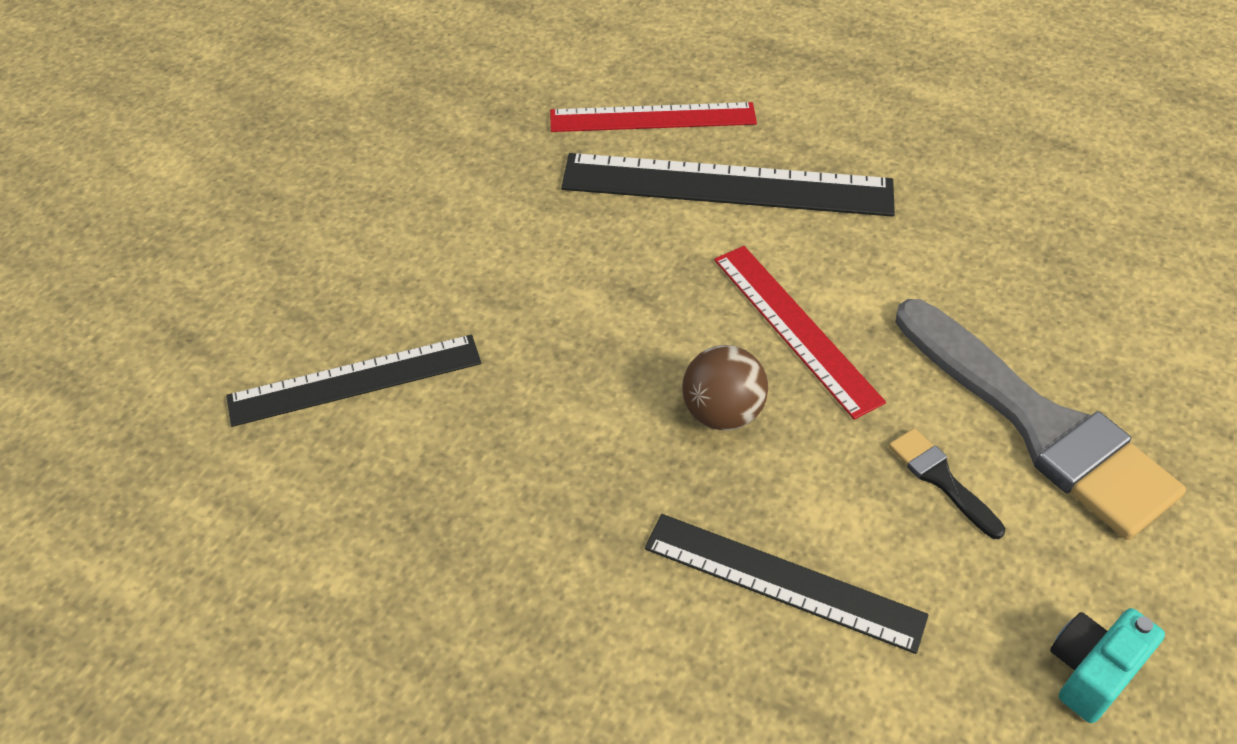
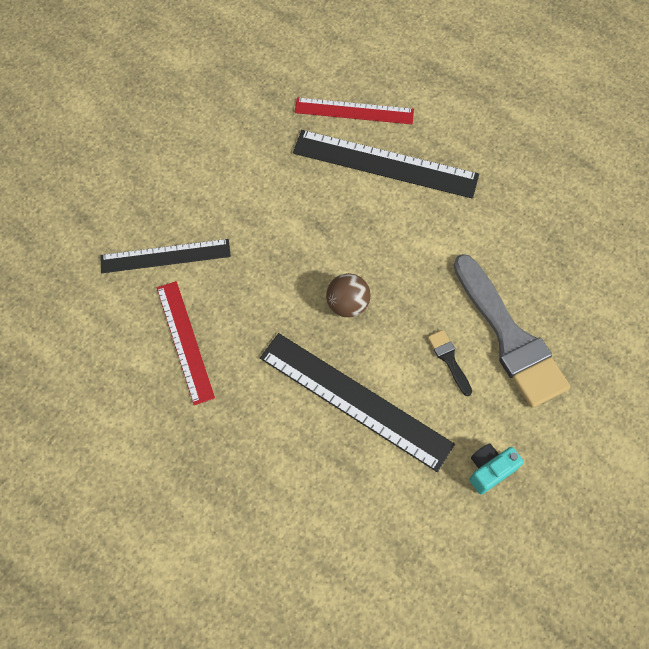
camera: 10 degrees right, 15 degrees up
(783, 581) = (355, 400): black ruler -> black ruler, size x1.52
(795, 328) = (399, 261): red ruler -> red ruler (185, 341)

